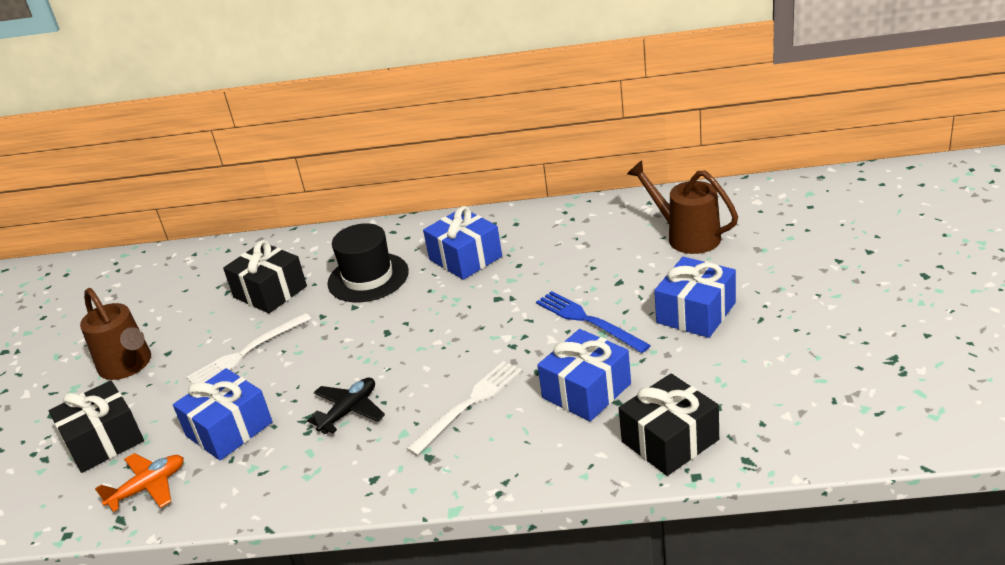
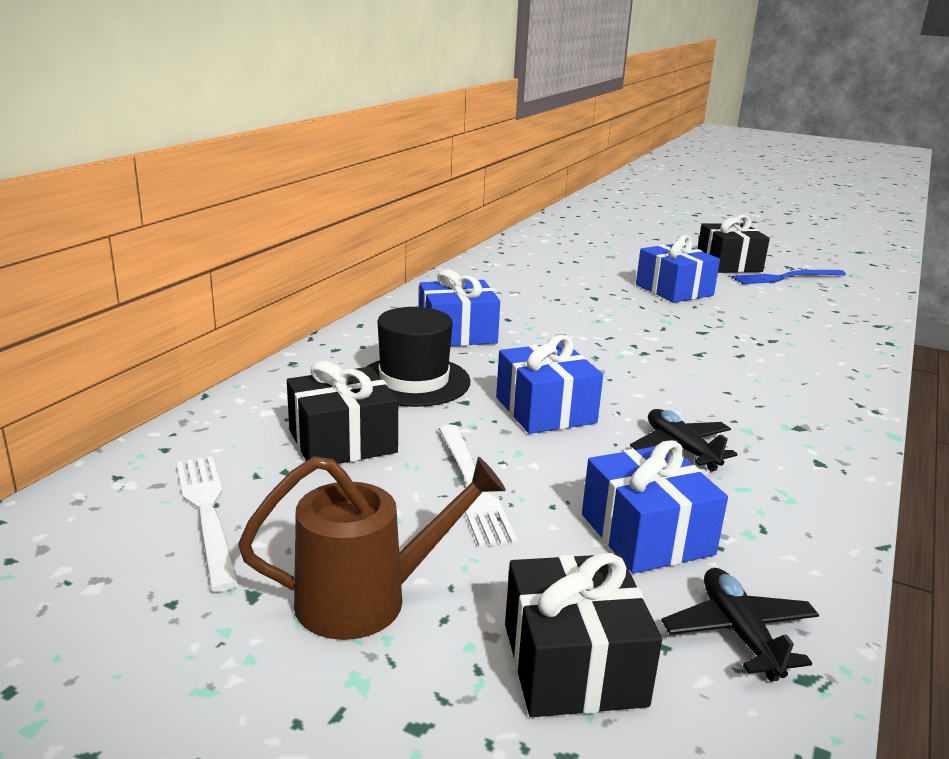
camera: 70 degrees left, 10 degrees down
(148, 487) = (739, 633): orange plane -> black plane
(469, 404) = (725, 390): white fork -> white fork (207, 513)
(586, 391) = (747, 345): blue gift -> blue gift (545, 410)
(588, 321) = (640, 320): blue fork -> blue fork (785, 278)
(670, 440) = (839, 338): black gift -> black gift (728, 264)
(686, 236) = (559, 265): brown watering can -> none

